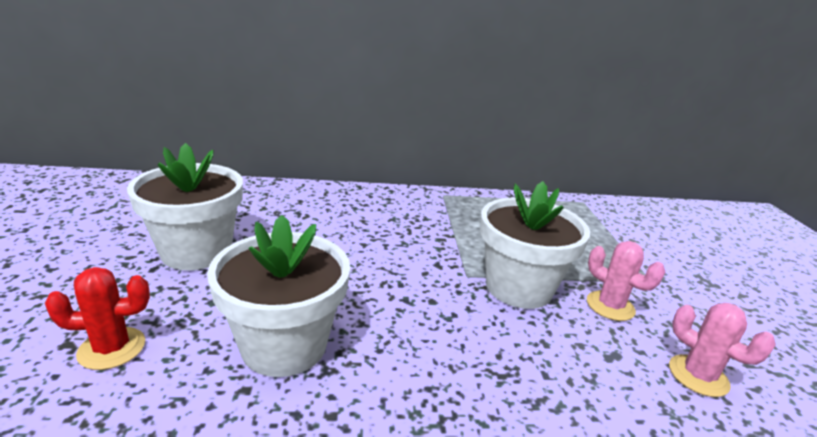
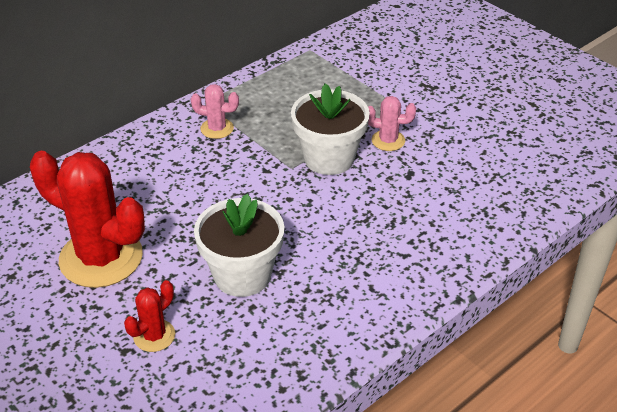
camera: 35 degrees left, 15 degrees up
(196, 251) = (101, 258): white flower pot -> red cactus
(698, 376) = (455, 161): pink cactus -> pink cactus (217, 128)

